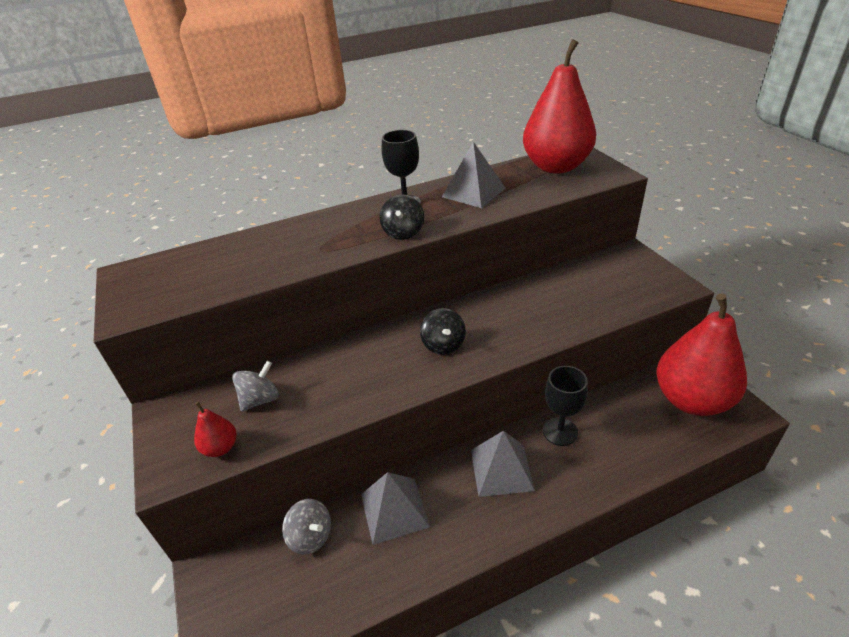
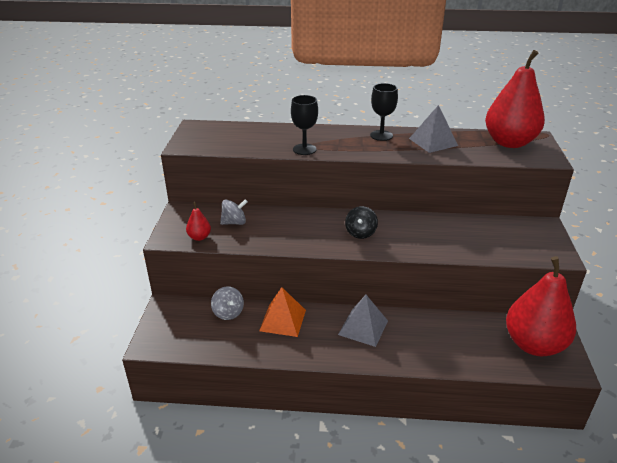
camera: 25 degrees right, 5 degrees down
(394, 510) = (282, 320): grey pyramid -> orange pyramid
(403, 232) = (365, 151): black spinning top -> none
(560, 431) = (419, 323): black goblet -> black goblet (304, 149)

